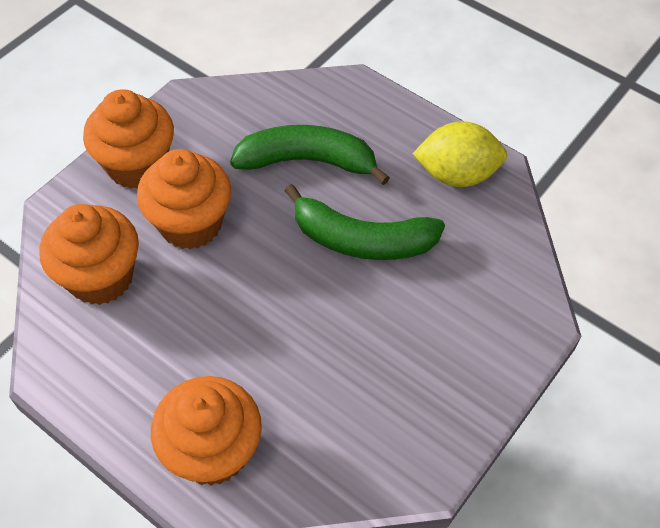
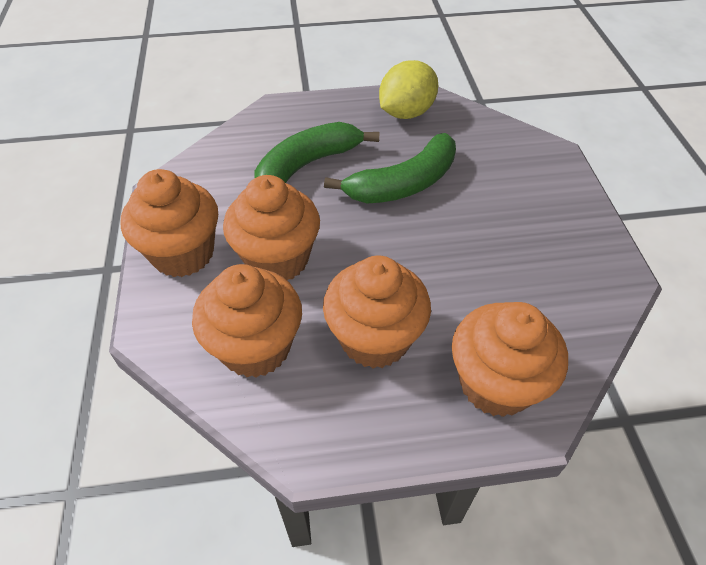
camera: 45 degrees left, 5 degrees down
(178, 342) = (375, 339): none -> orange cupcake

